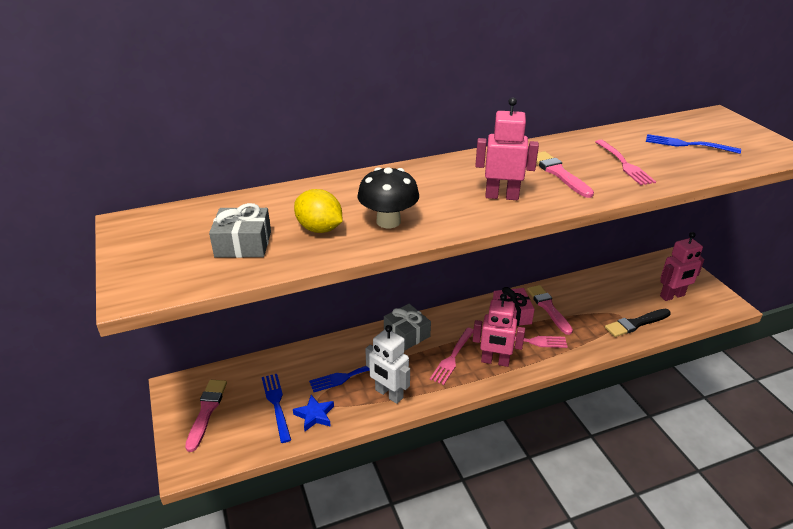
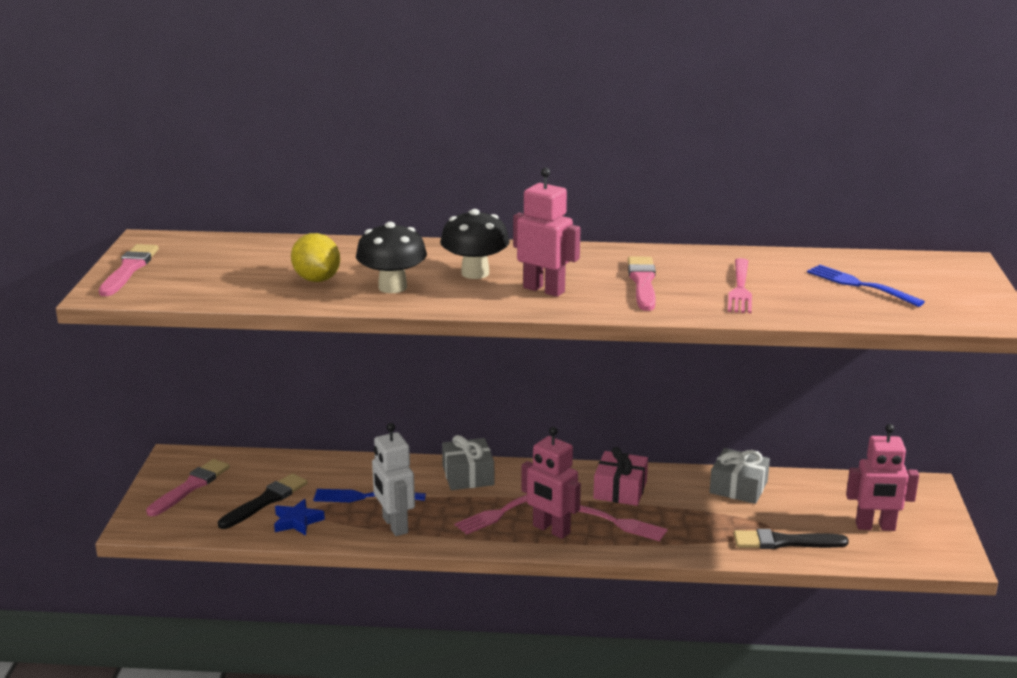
camera: 25 degrees right, 10 degrees down
(243, 244) = (232, 277): grey gift -> grey gift (738, 487)
(276, 404) = (265, 501): blue fork -> black brush
(436, 193) = (475, 273): none -> black mushroom
(548, 308) = (678, 495): pink brush -> pink brush (129, 269)

